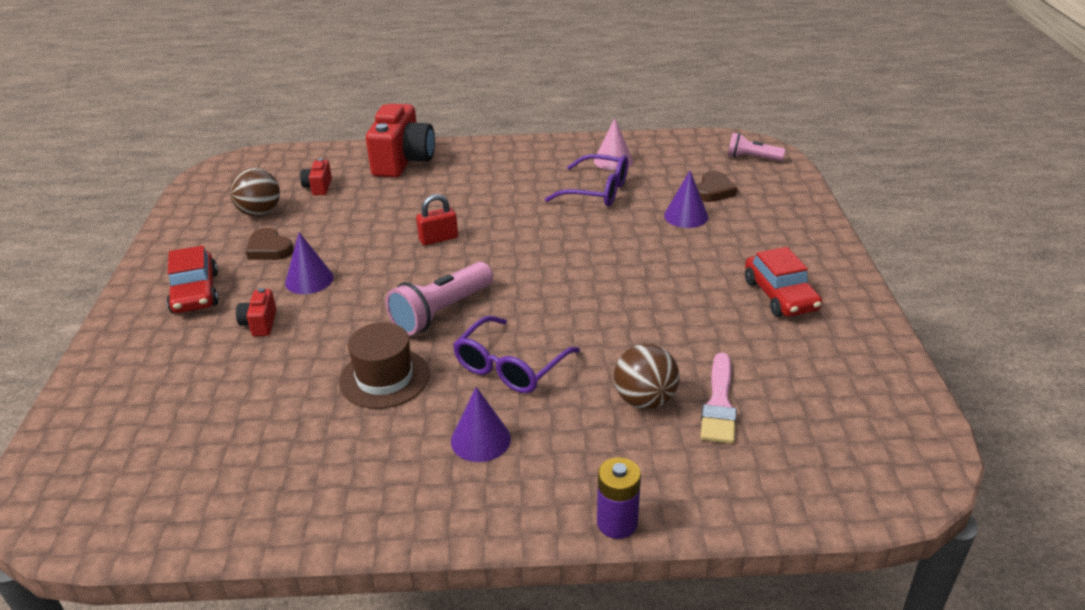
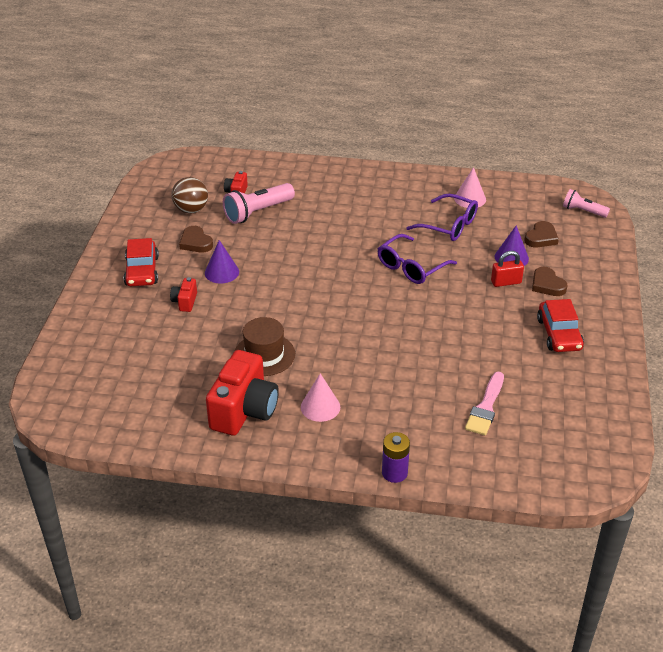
camera: 10 degrees right, 5 degrees up
(403, 161) = (304, 177): red camera -> red camera (244, 410)
(438, 239) = (319, 251): red padlock -> red padlock (506, 282)
(441, 312) = (311, 311): pink flashlight -> pink flashlight (258, 212)
(480, 439) = (320, 407): purple cone -> pink cone
(510, 367) = (350, 359): purple glasses -> purple glasses (411, 267)
(645, 400) = (436, 397): brown ball -> none
(741, 240) = (547, 285): none -> brown heart

